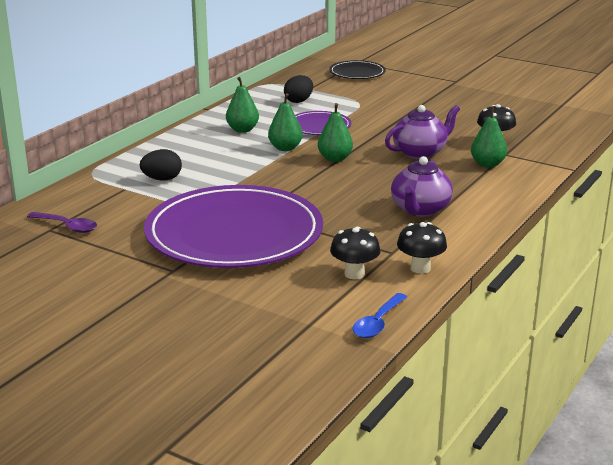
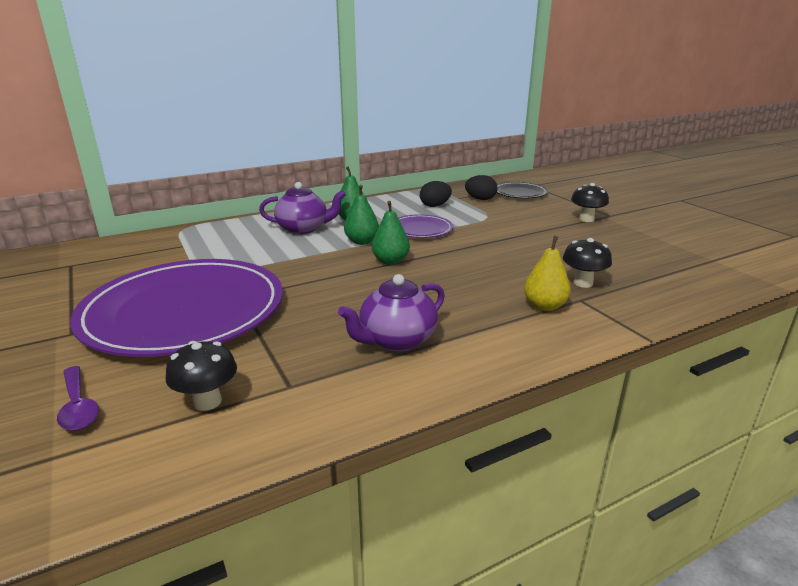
camera: 30 degrees right, 0 degrees up
(67, 226) = (85, 266): purple spoon -> purple spoon (78, 406)
(162, 179) = (222, 245): black egg -> black egg (480, 199)
(378, 323) = (114, 492): blue spoon -> none
(420, 152) = (484, 275): purple teapot -> purple teapot (303, 229)
(420, 268) = (286, 422): black mushroom -> black mushroom (586, 219)
(487, 164) = (544, 306): green pear -> yellow pear

